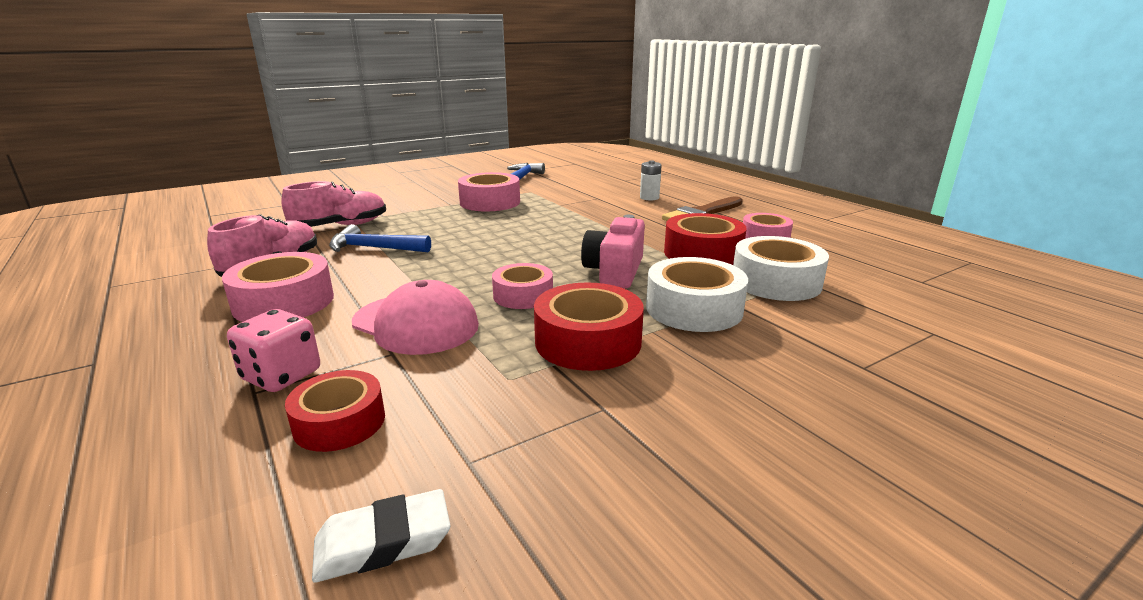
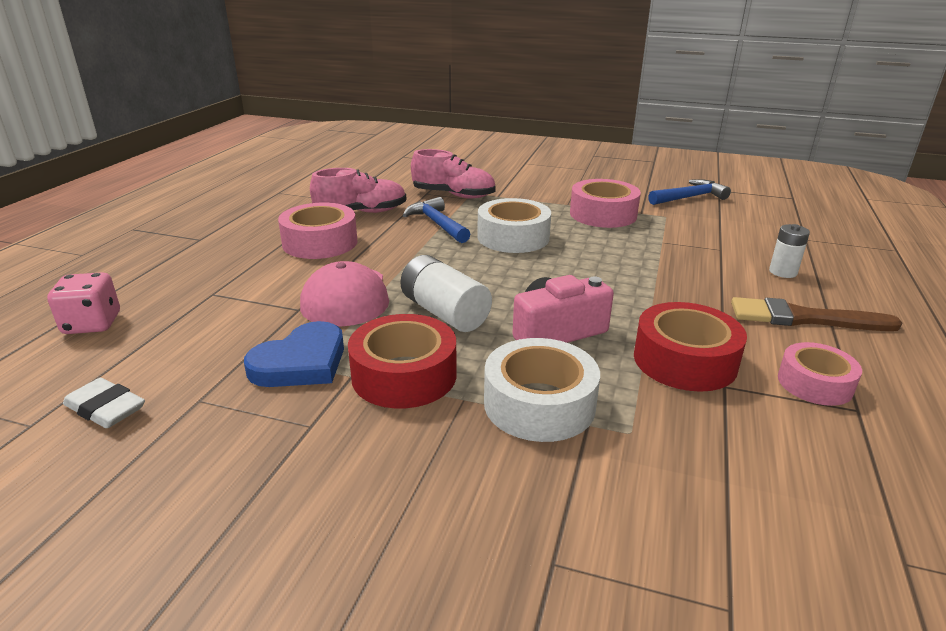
camera: 50 degrees right, 5 degrees up
(281, 376) = (236, 291): pink dice -> pink dice (92, 324)
(339, 422) = (204, 335): red tape -> none
(493, 381) = (301, 362): none -> blue heart
(523, 295) = (444, 313): pink tape -> white battery
(776, 282) = (687, 434): white tape -> white tape (513, 237)

